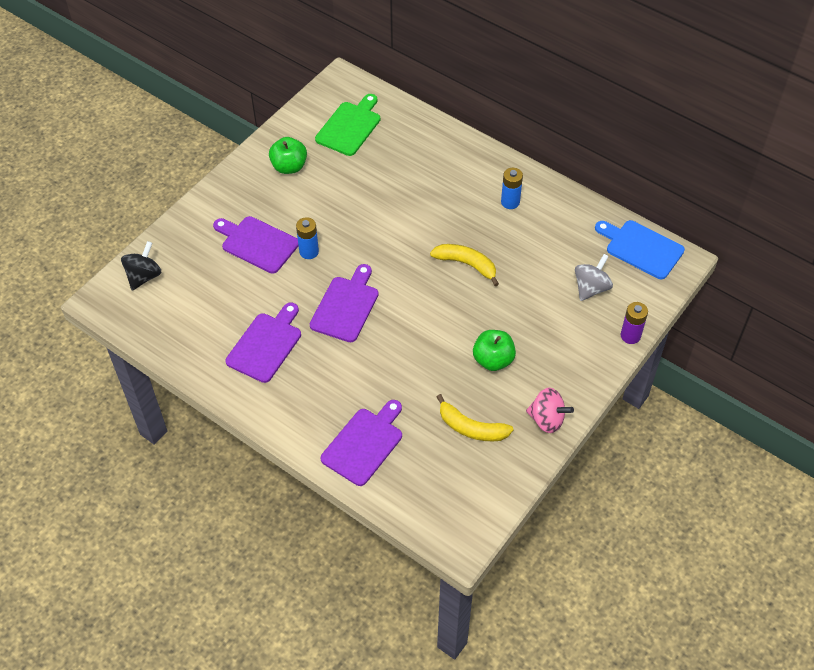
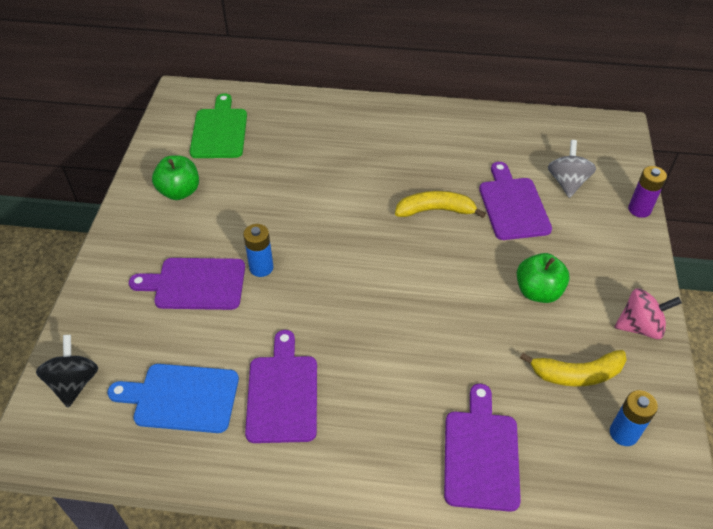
camera: 30 degrees left, 5 degrees down
(346, 306) = (344, 307): purple cutting board -> purple cutting board (513, 205)
(510, 202) = (430, 138): blue battery -> blue battery (623, 433)
(641, 248) = (578, 130): blue cutting board -> blue cutting board (181, 398)

